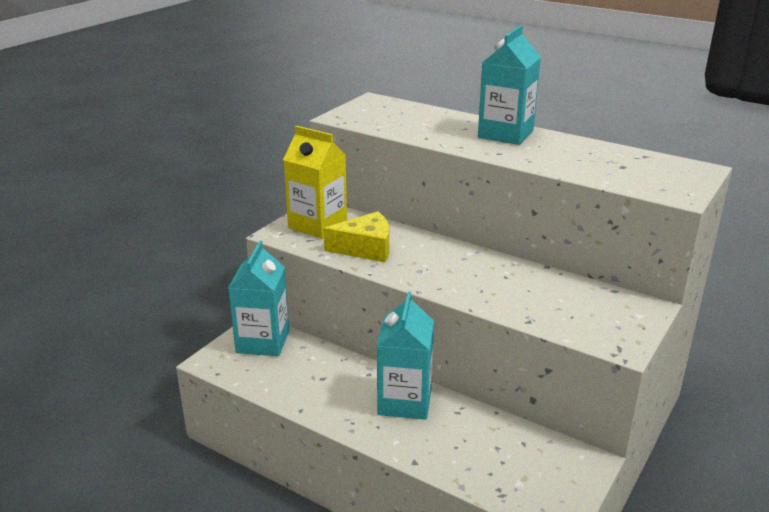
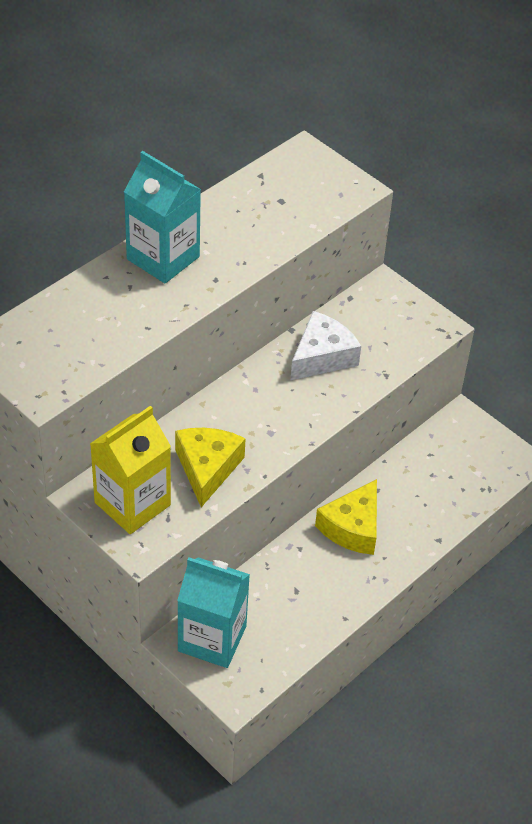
camera: 80 degrees left, 20 degrees up
(404, 401) = (352, 527): turquoise carton -> yellow cheese
(525, 284) = (322, 356): none -> white cheese

